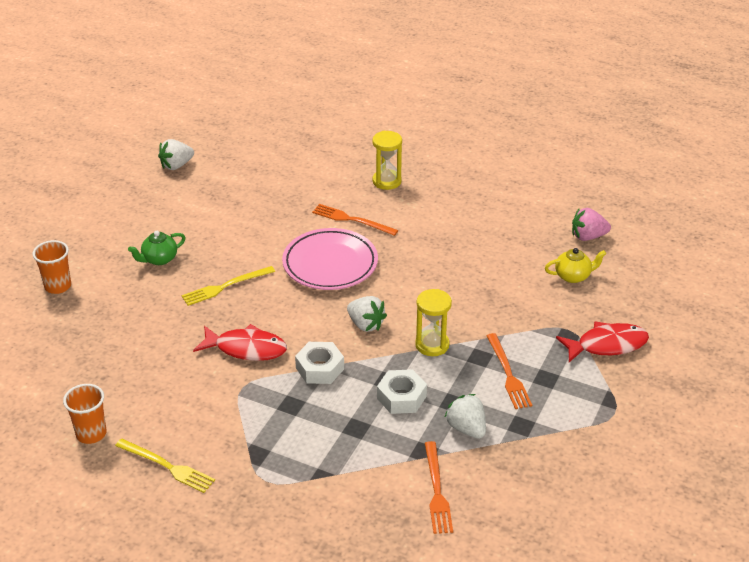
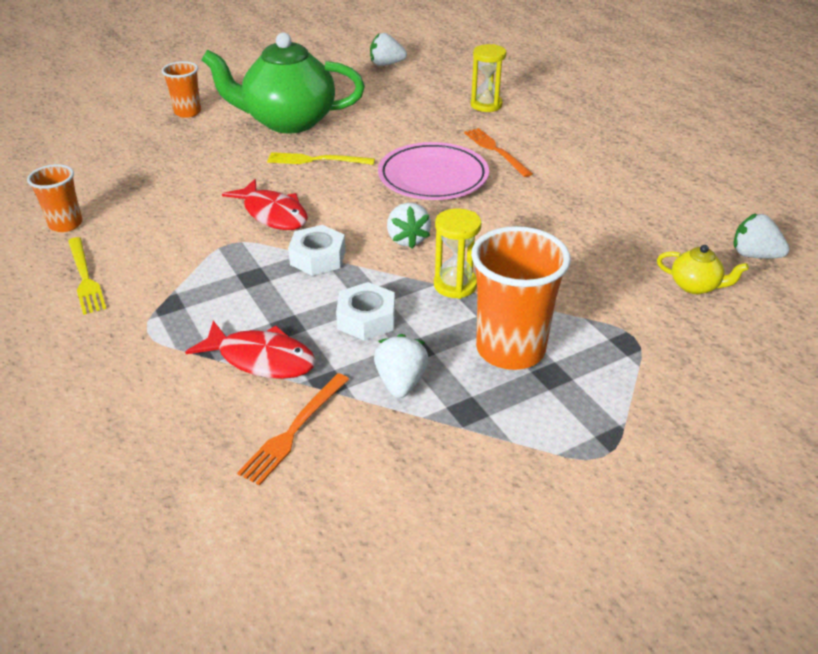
camera: 35 degrees right, 0 degrees up
(159, 259) = (288, 121): green teapot -> green teapot, size x2.41
(387, 181) = (567, 133): yellow hourglass -> yellow hourglass (486, 105)
(508, 374) = (510, 349): orange fork -> orange cup
(588, 236) = (754, 255): pink strawberry -> white strawberry
(607, 345) = (669, 374): red fish -> red fish (261, 359)

